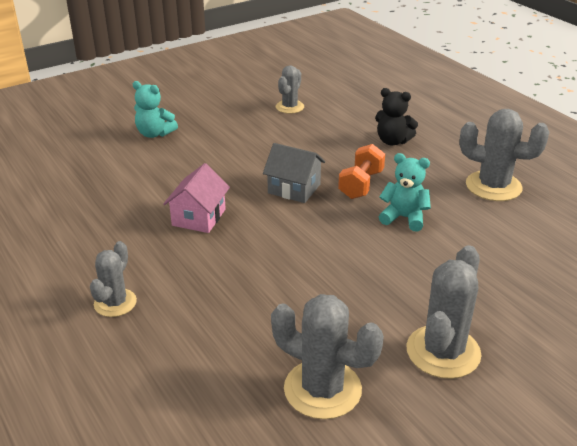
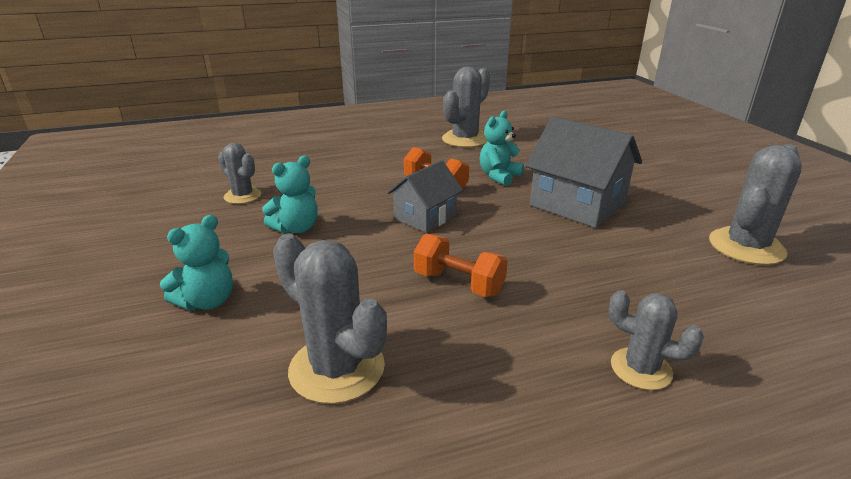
camera: 75 degrees left, 5 degrees down
(199, 217) = (458, 283): pink house -> orange dumbbell
(251, 139) = (296, 228): none -> turquoise teddy bear
(364, 271) = (577, 204): none -> grey house
(392, 141) = (366, 160): black teddy bear -> none
(443, 352) = (681, 193): grey cactus -> grey cactus (337, 368)

